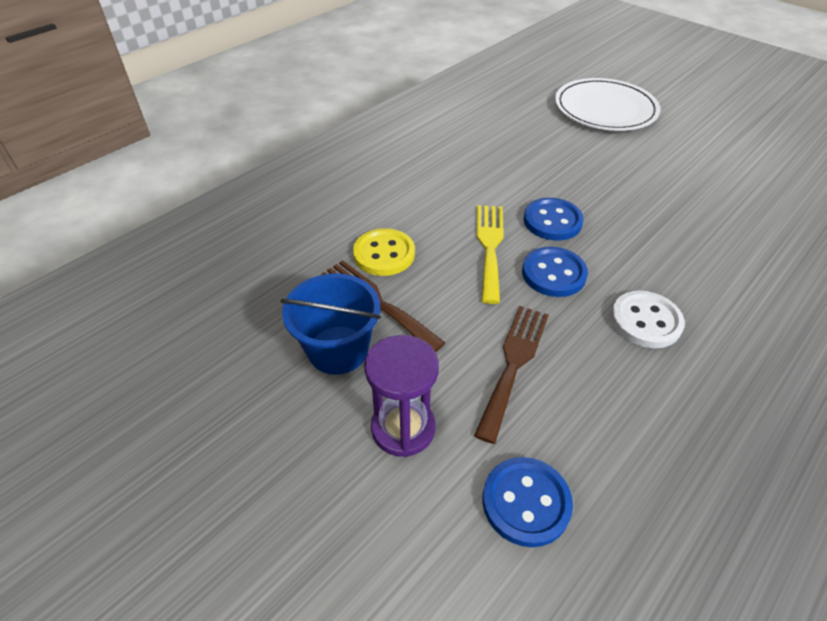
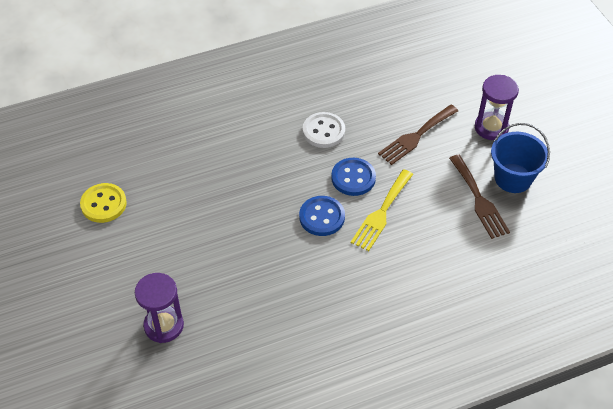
camera: 155 degrees left, 5 degrees up
(384, 254) = (459, 234): yellow button -> yellow button (103, 204)
(526, 502) = (448, 82): blue button -> none
(605, 109) = (164, 325): white plate -> purple hourglass

